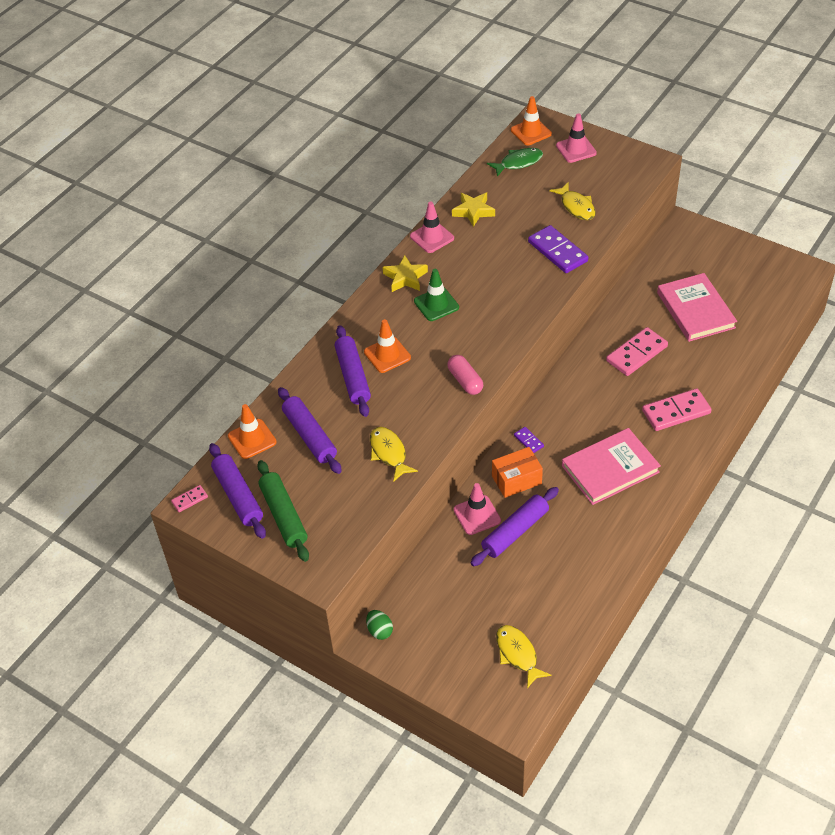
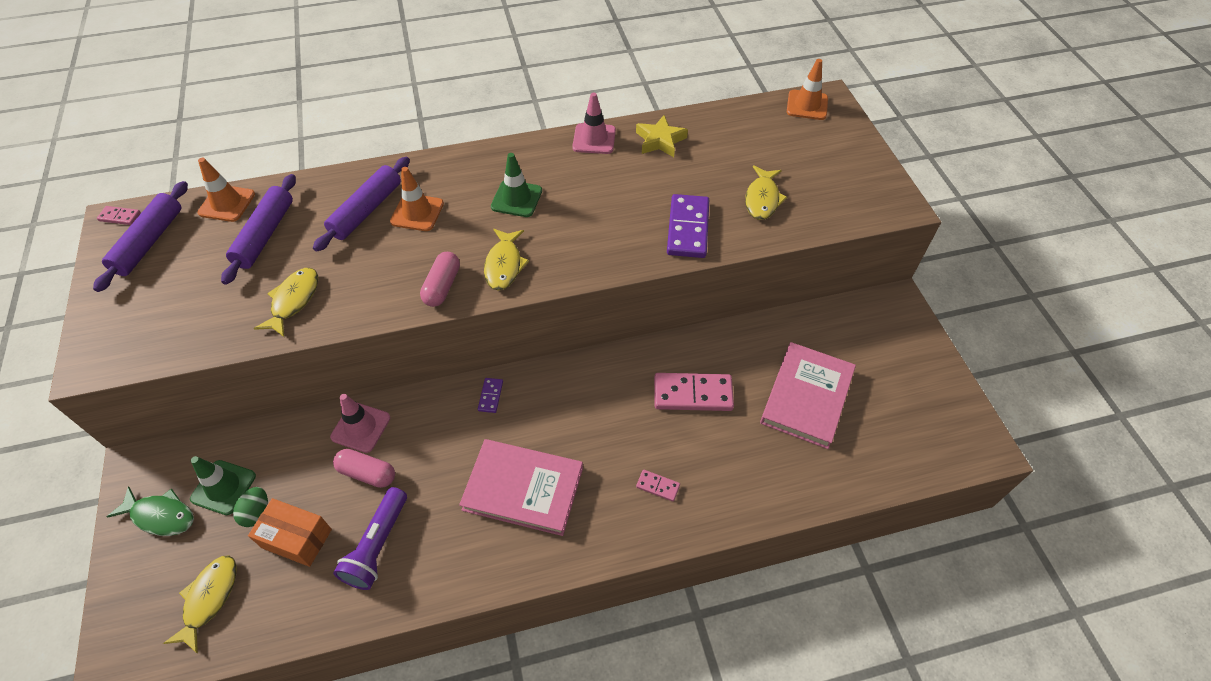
camera: 40 degrees right, 5 degrees up
(283, 516) = (148, 287): green rolling pin -> none
(379, 631) = (156, 461): green egg -> green egg (257, 513)
(405, 277) = (525, 158): yellow star -> none
(442, 606) = (223, 487): none -> green traffic cone
(483, 344) = (504, 265): none -> yellow fish
(515, 532) = (367, 473): purple rolling pin -> pink capsule
(516, 480) = (433, 424): orange box -> orange box (297, 538)
(518, 163) = (759, 124): green fish -> green fish (160, 515)
(571, 556) = (377, 545): none -> purple flashlight
(576, 149) = (831, 146): pink traffic cone -> none
(676, 412) = (658, 486): pink domino -> pink domino, size x0.48

